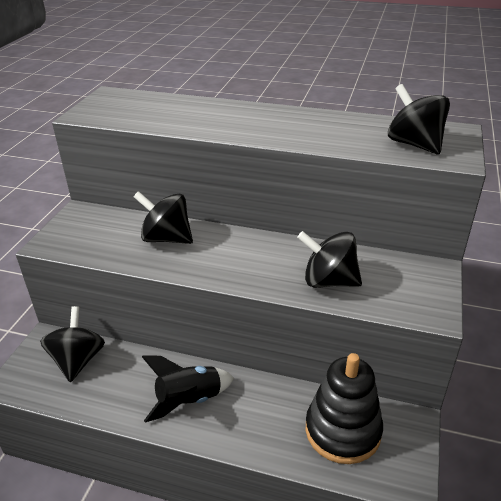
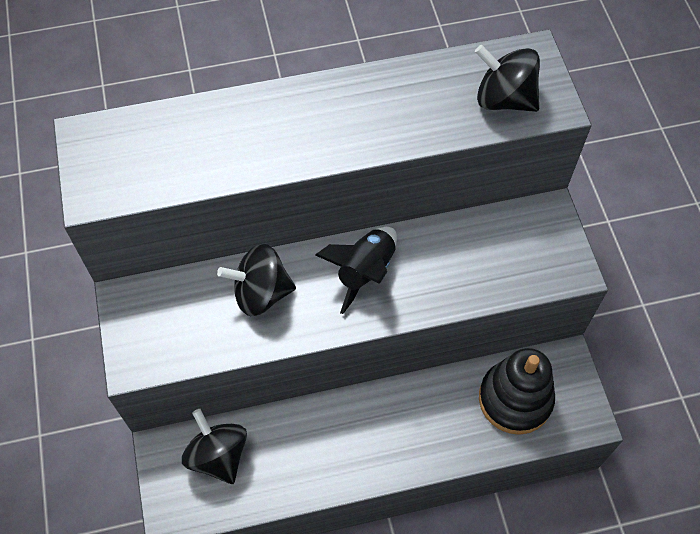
camera: 30 degrees left, 25 degrees up
(189, 400) = (362, 440): black rocket -> black rocket (365, 272)
(328, 281) = (462, 275): black spinning top -> none

